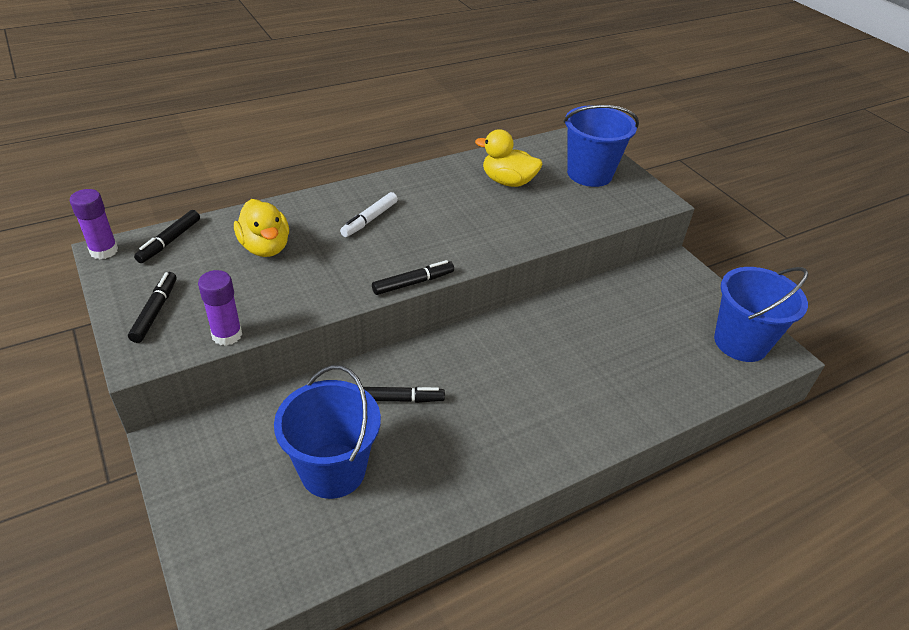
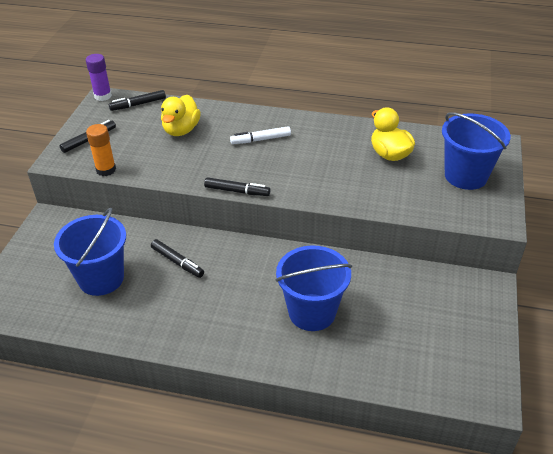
camera: 45 degrees right, 0 degrees up
(227, 335) = (106, 170): purple glue stick -> orange glue stick
(740, 342) = (464, 369): blue bucket -> blue bucket (312, 312)

